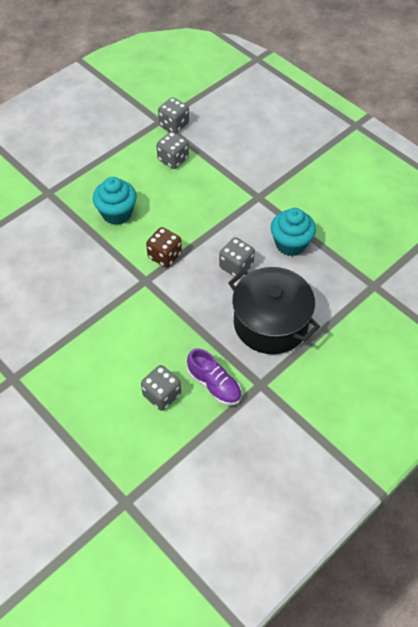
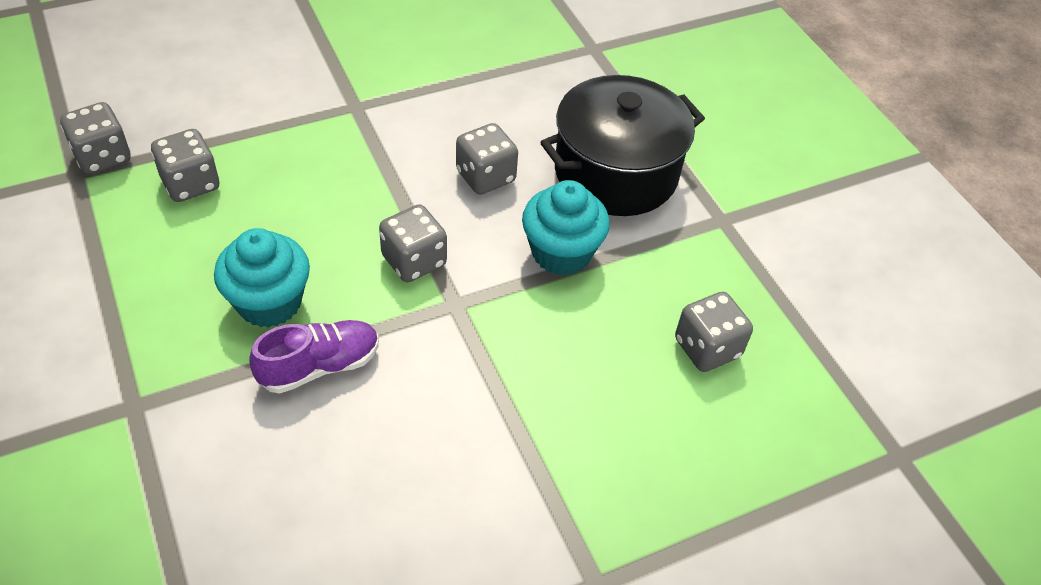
camera: 75 degrees left, 5 degrees down
(164, 256) = (414, 261): brown dice -> grey dice
(214, 385) = (707, 274): purple shoe -> purple shoe (319, 366)
(290, 244) = (474, 102): turquoise cupcake -> turquoise cupcake (561, 253)

